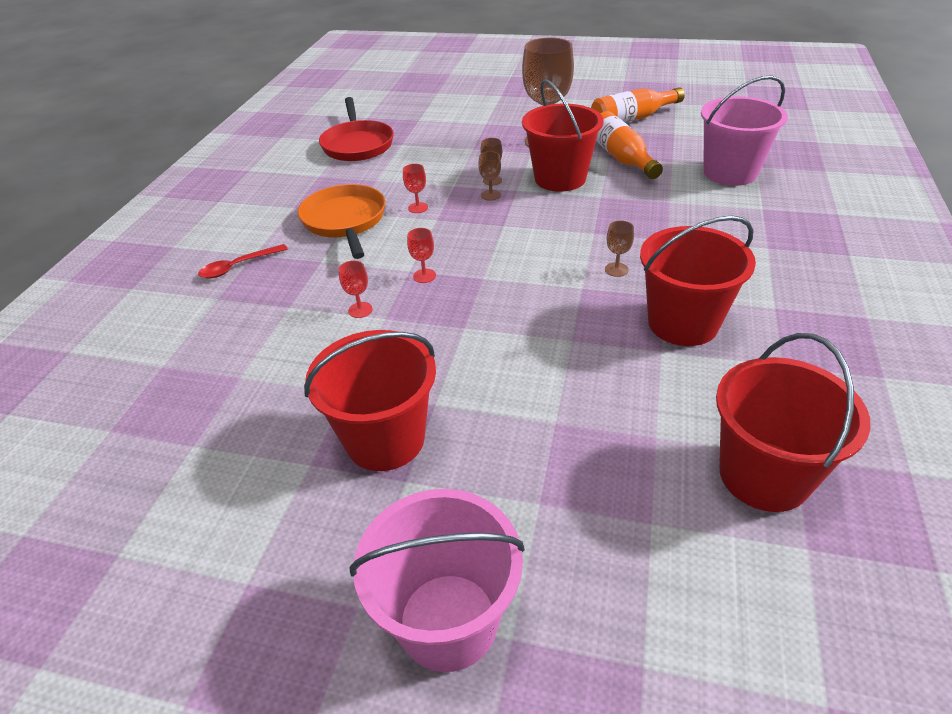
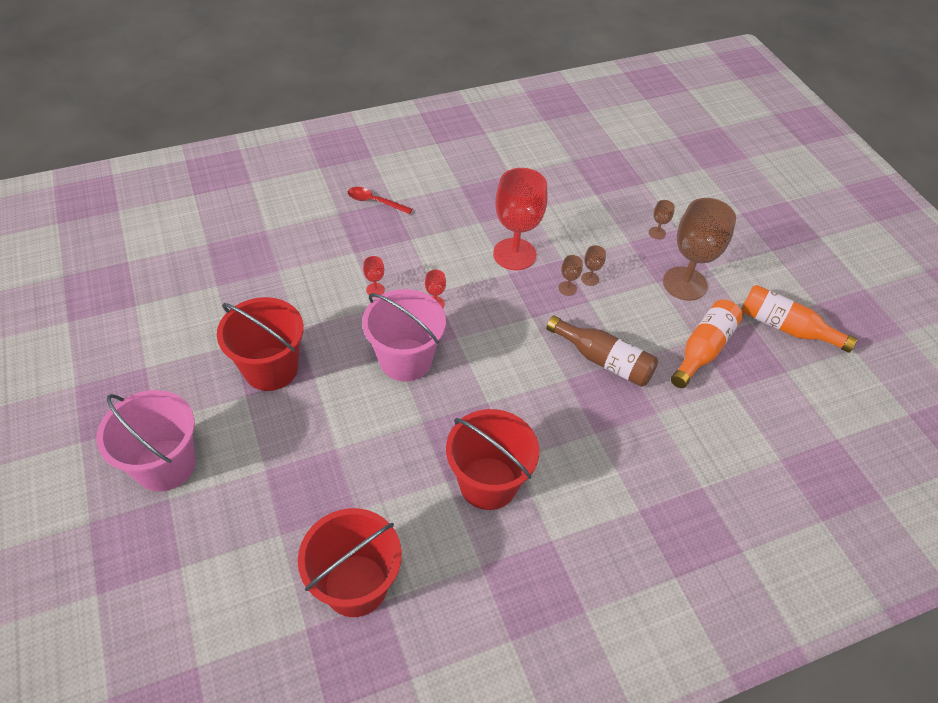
camera: 50 degrees right, 10 degrees up
(345, 221) = (465, 224): orange pan -> none
(357, 144) = (572, 169): red pan -> none
(418, 208) = (514, 254): red goblet -> red goblet, size x2.44
(560, 178) = (630, 321): red bucket -> none
(590, 206) = (603, 360): none -> brown bottle
(616, 269) = (526, 414): brown goblet -> brown goblet (657, 233)
(730, 172) = (748, 441): pink bucket -> pink bucket (405, 360)

